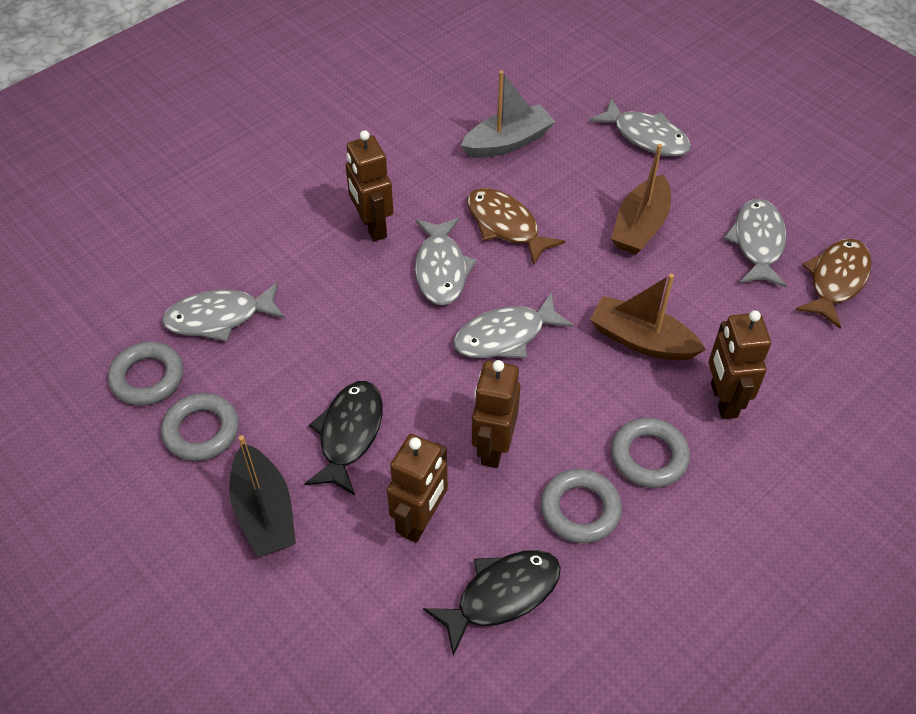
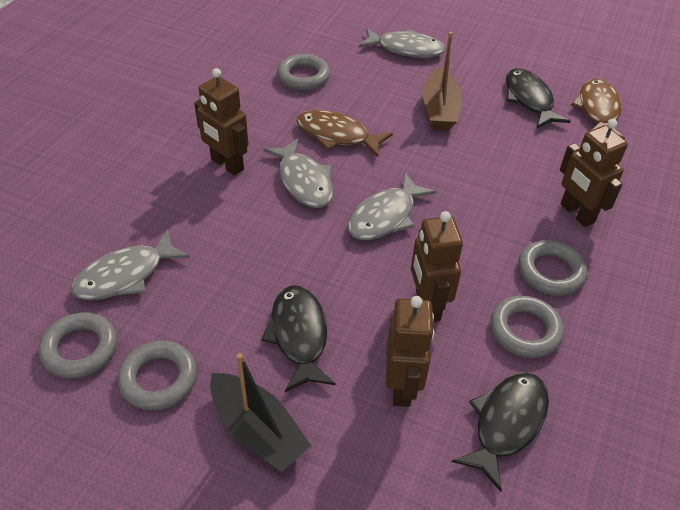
camera: 25 degrees left, 5 degrees down
(508, 142) = (303, 76): grey boat -> grey ring
(641, 340) = (491, 189): brown boat -> none
(757, 243) = (529, 99): grey fish -> black fish

